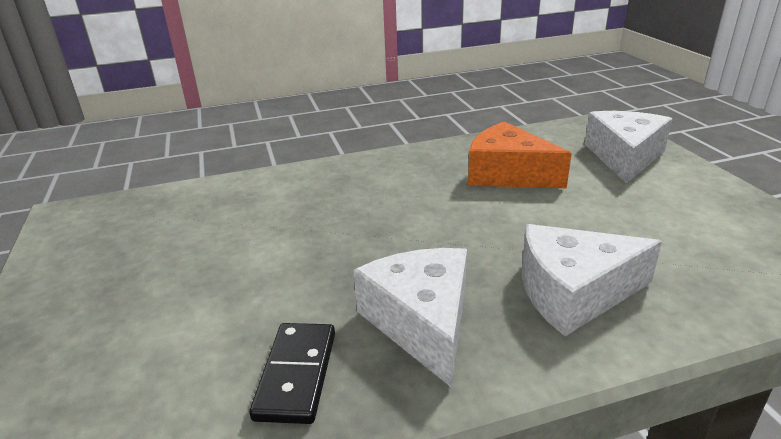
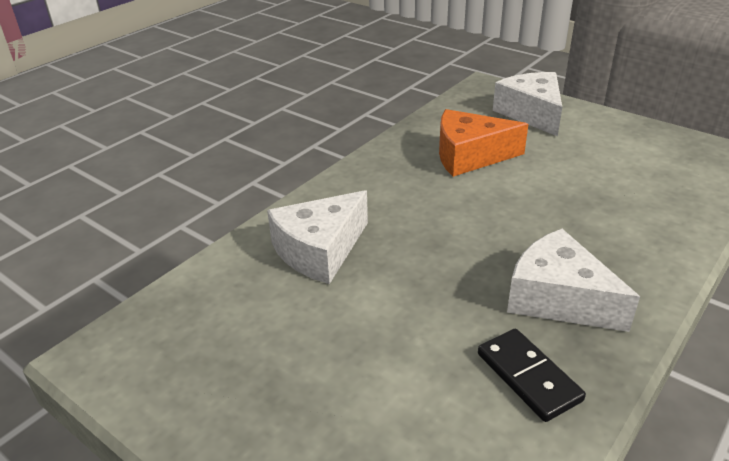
camera: 35 degrees left, 5 degrees up
(573, 293) = (619, 234): white cheese -> white cheese (320, 250)

